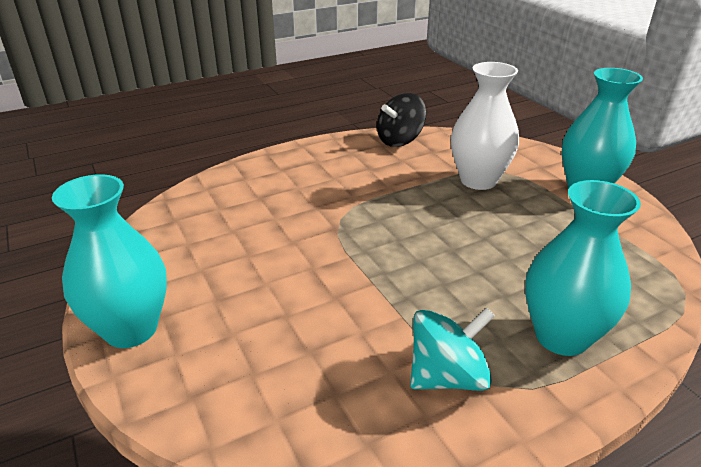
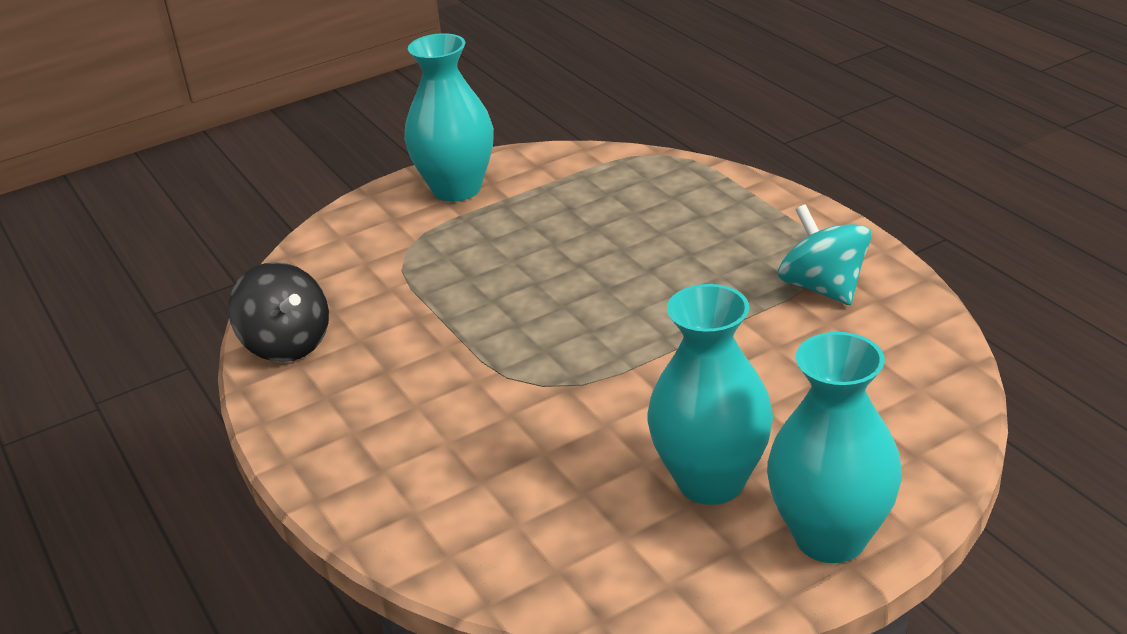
camera: 90 degrees left, 0 degrees up
(478, 180) = (432, 268): white vase -> none
(561, 336) = (746, 223): turquoise vase -> turquoise vase (711, 481)

